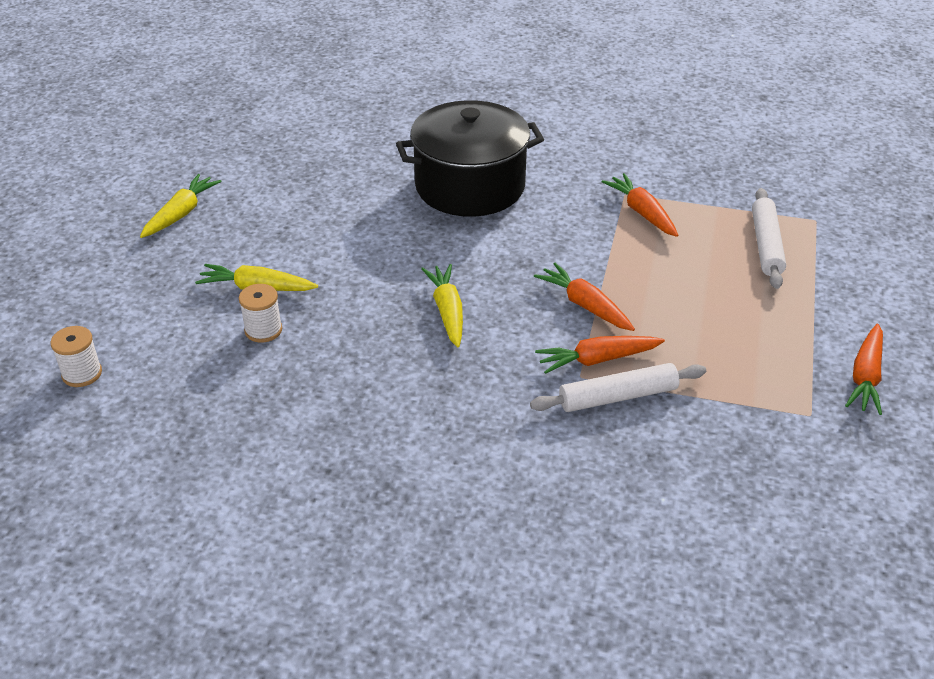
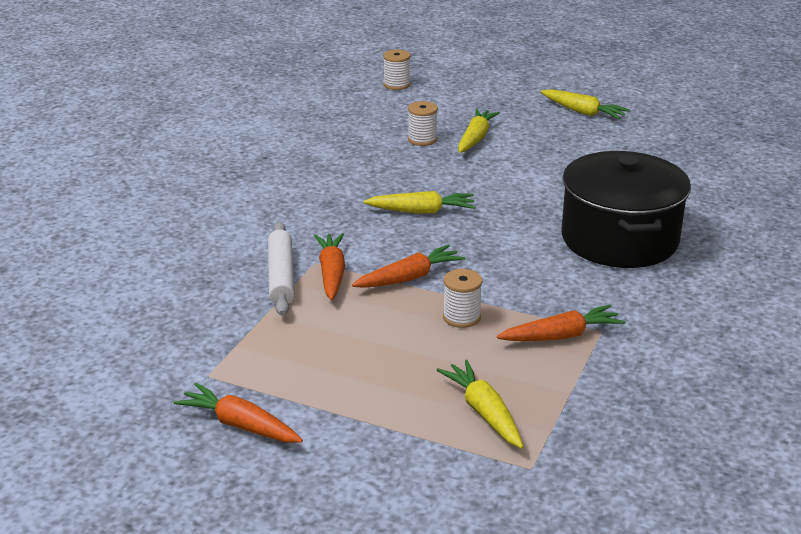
camera: 100 degrees right, 10 degrees down
(639, 267) = (461, 317): none -> white spool
(766, 245) = (484, 412): white rolling pin -> yellow carrot

